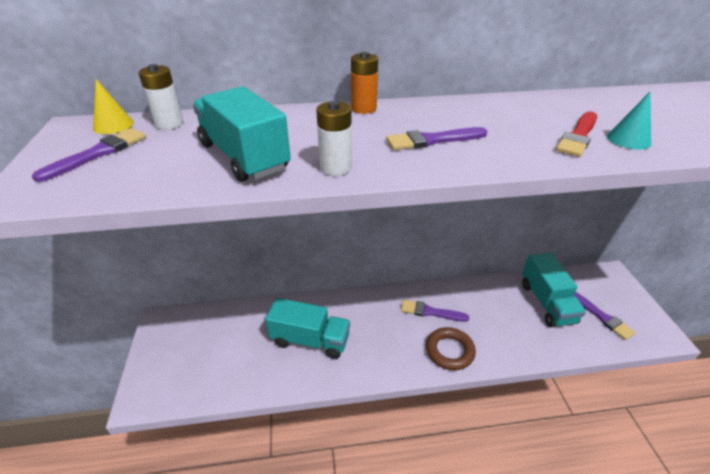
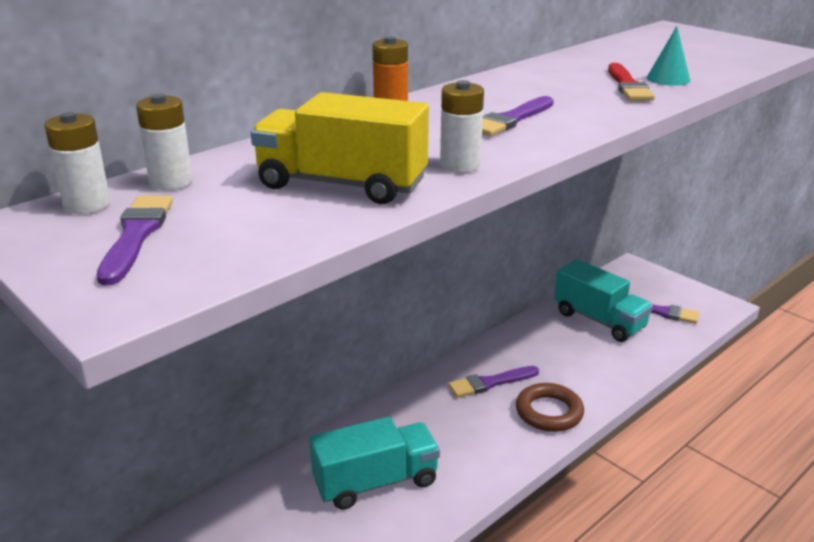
camera: 35 degrees left, 10 degrees down
(113, 125) = (87, 204): yellow cone -> white battery
(244, 157) = (342, 184): turquoise truck -> yellow truck

